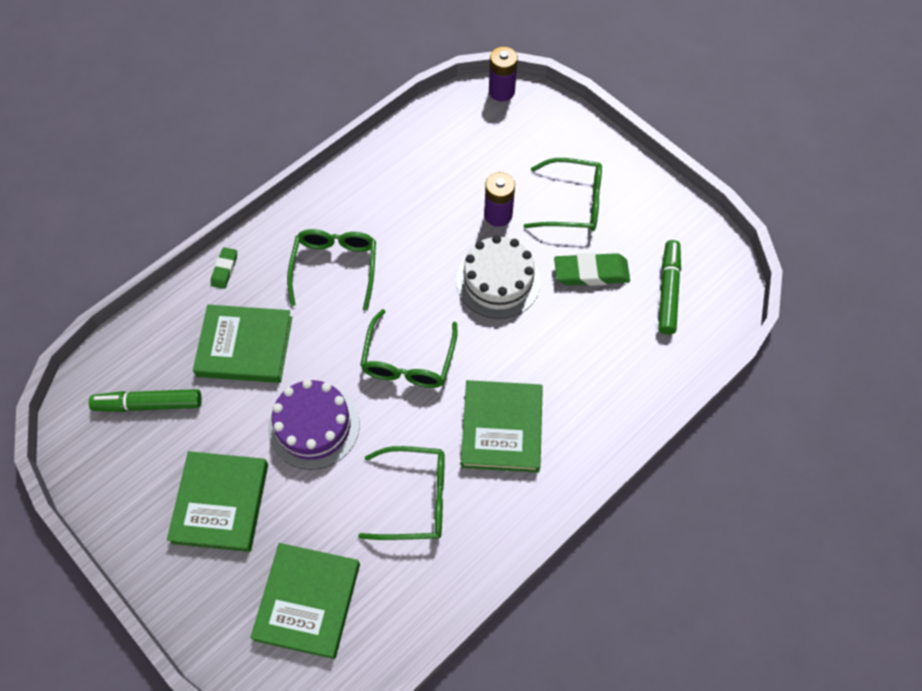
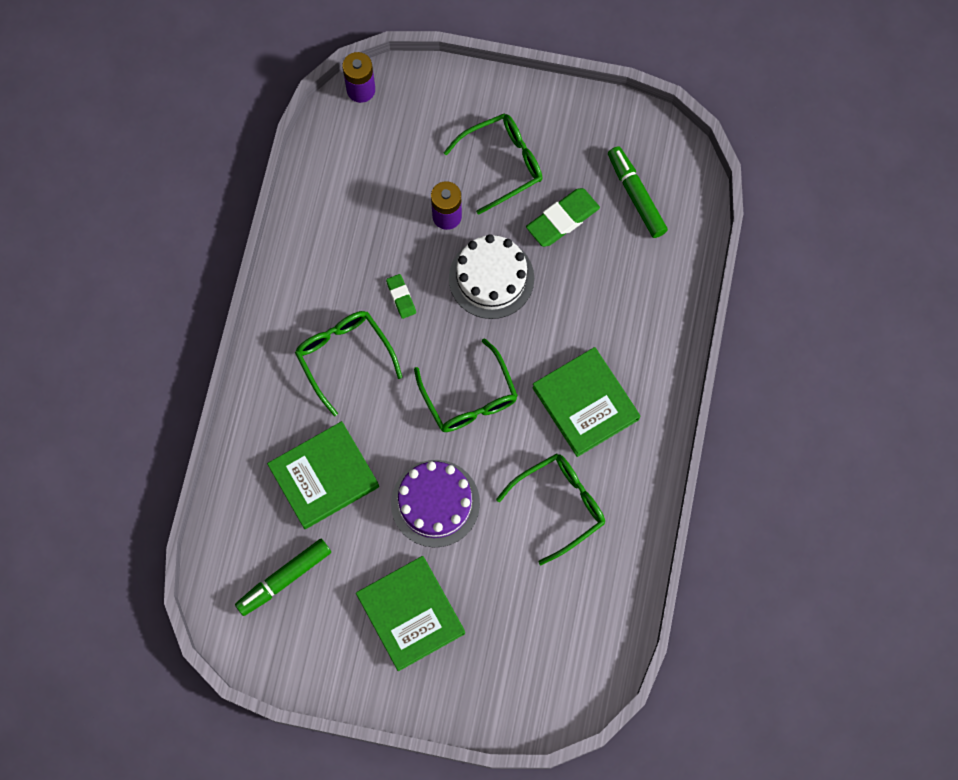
camera: 35 degrees left, 10 degrees up
(225, 269) = (249, 422): green eraser -> green eraser (401, 297)
(308, 601) = (538, 638): green book -> none

